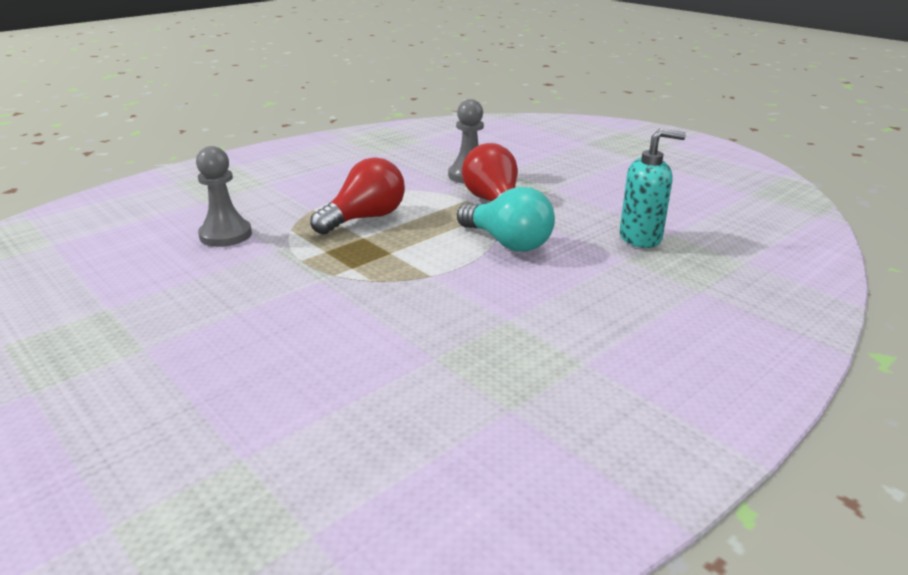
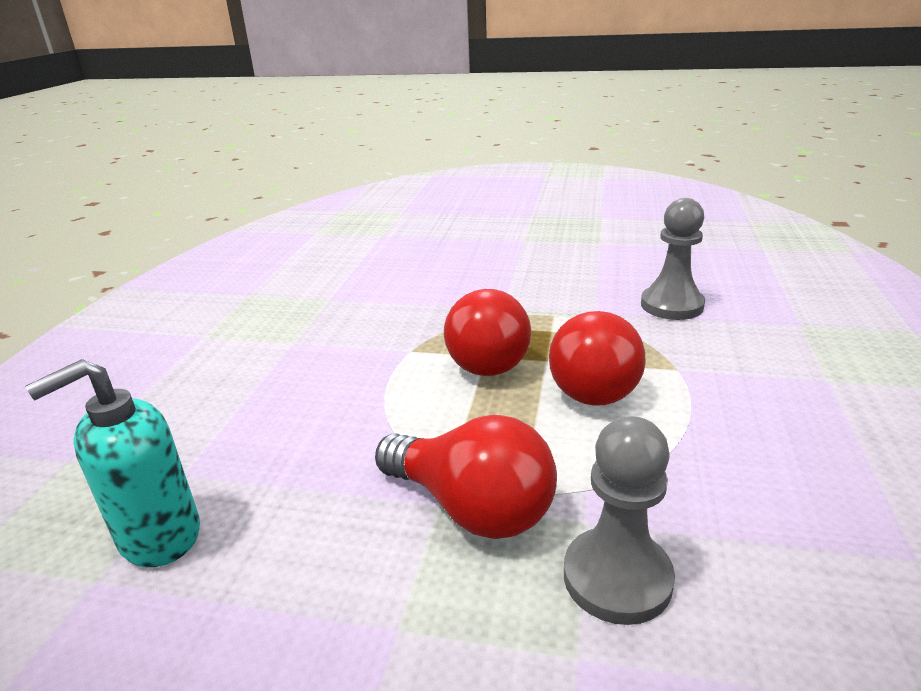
camera: 145 degrees right, 0 degrees up
(394, 251) = (484, 358): none -> red light bulb
(507, 243) = (368, 428): turquoise light bulb -> none

